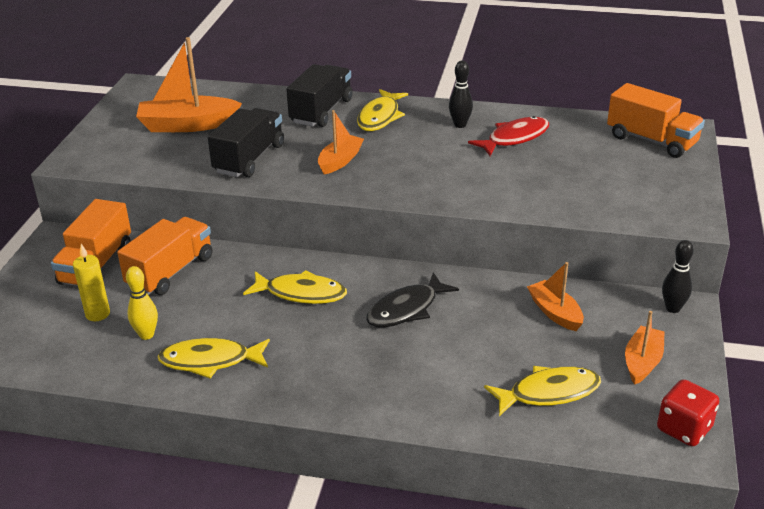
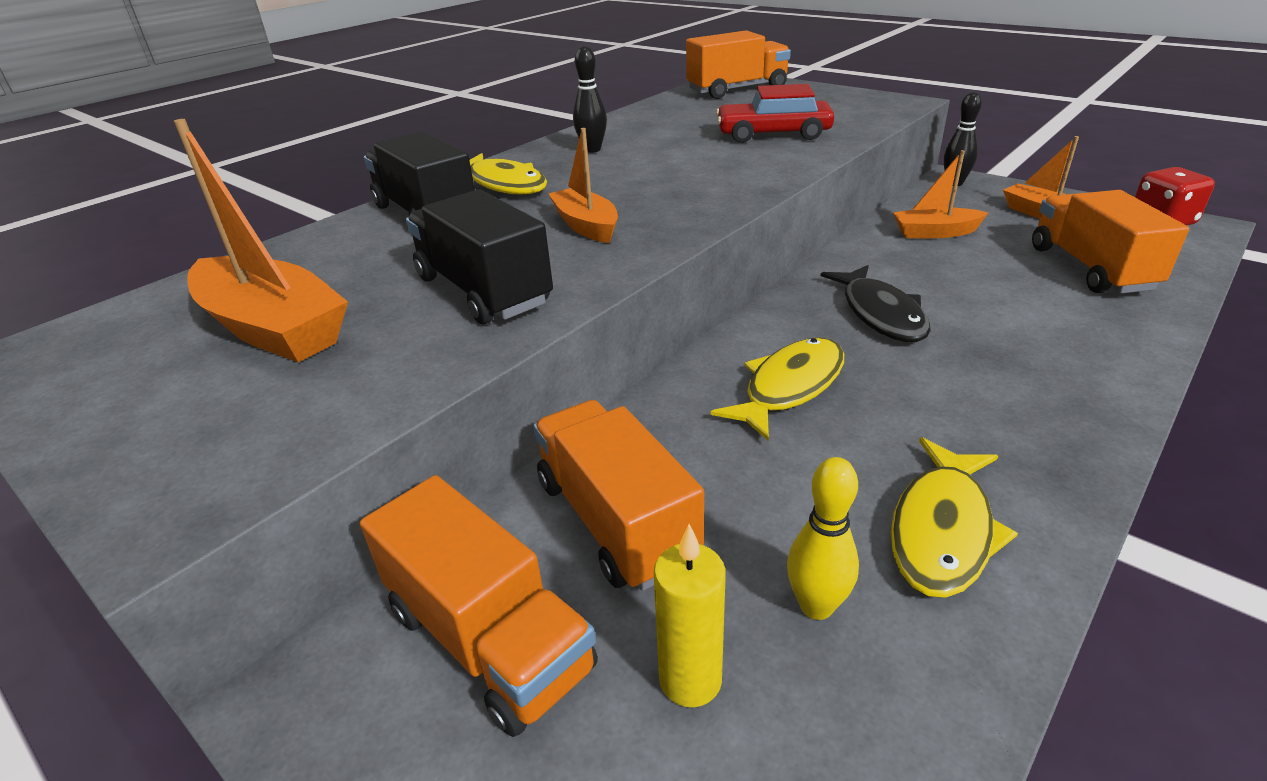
camera: 60 degrees left, 0 degrees up
(187, 125) = (273, 329): orange boat -> orange boat turned 75 degrees counterclockwise
(514, 138) = (660, 133): red fish -> none
(548, 393) = (1090, 268): yellow fish -> orange truck
(551, 181) = (773, 134): none -> red car

